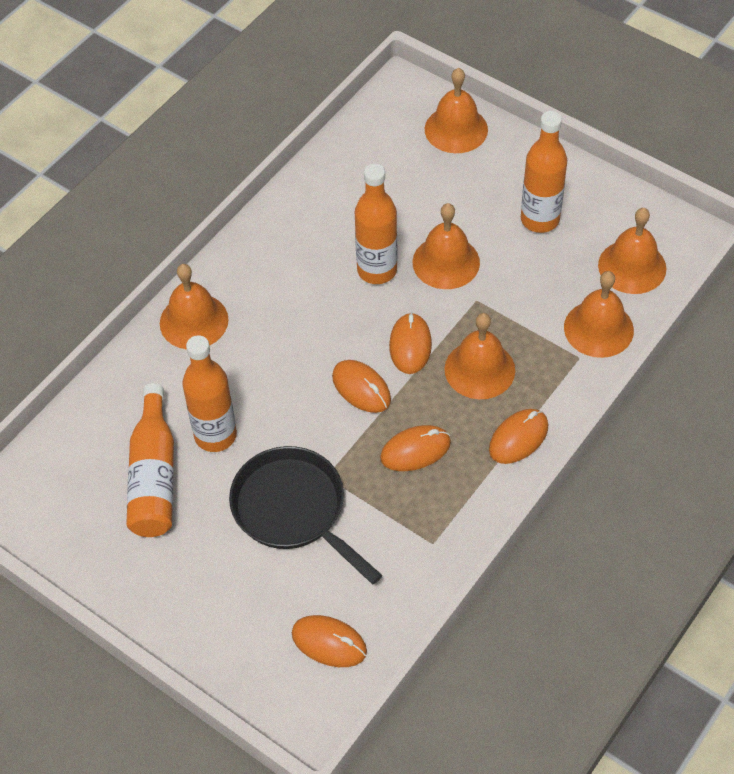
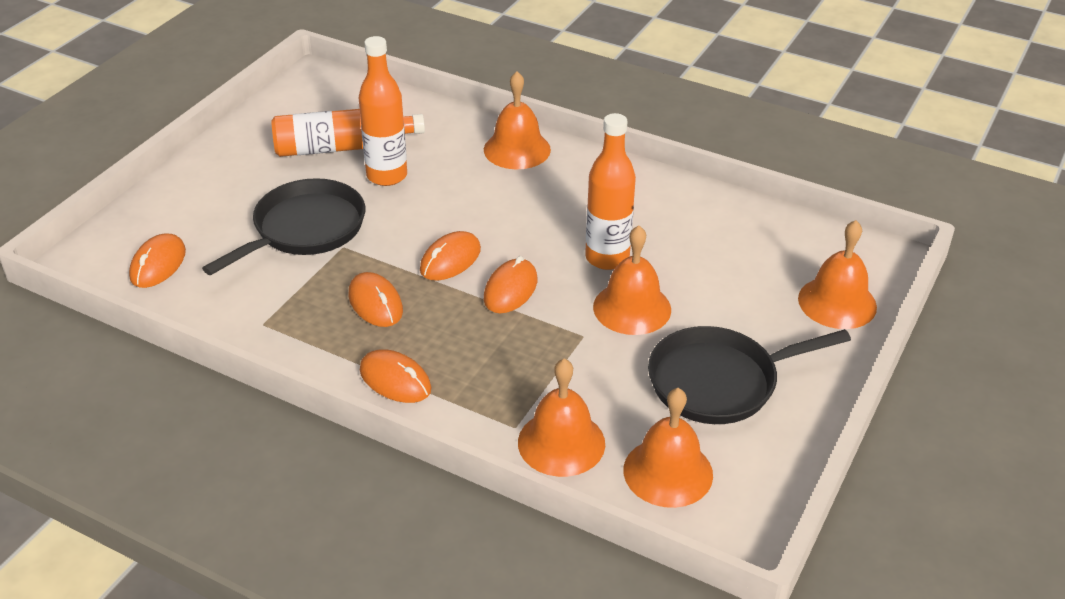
camera: 80 degrees right, 15 degrees down
(410, 345) = (510, 289): orange mouse -> orange mouse turned 60 degrees counterclockwise
(479, 369) = (486, 344): orange bell -> none
(540, 219) = (719, 382): orange bottle -> black pan

